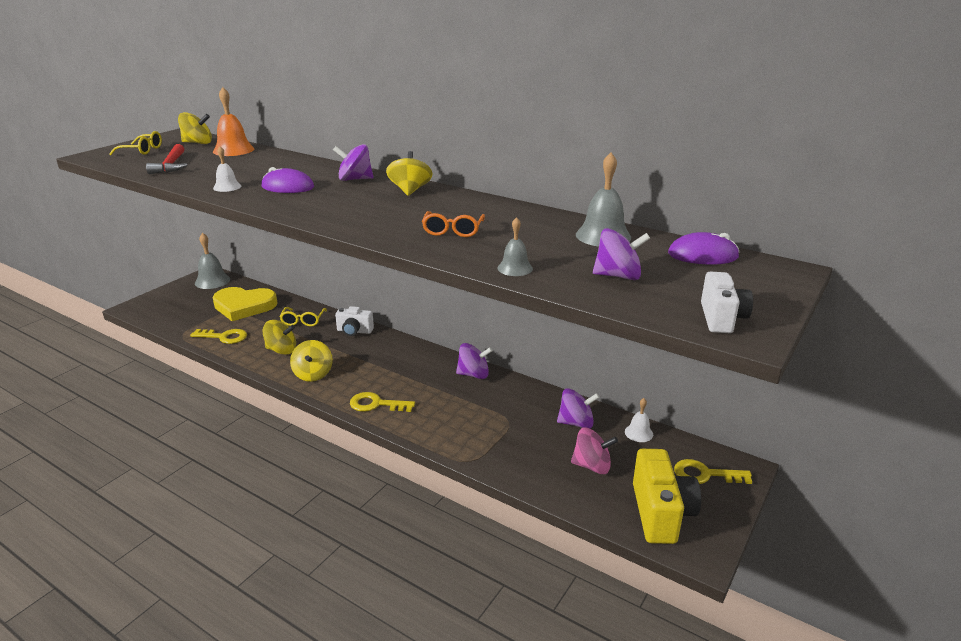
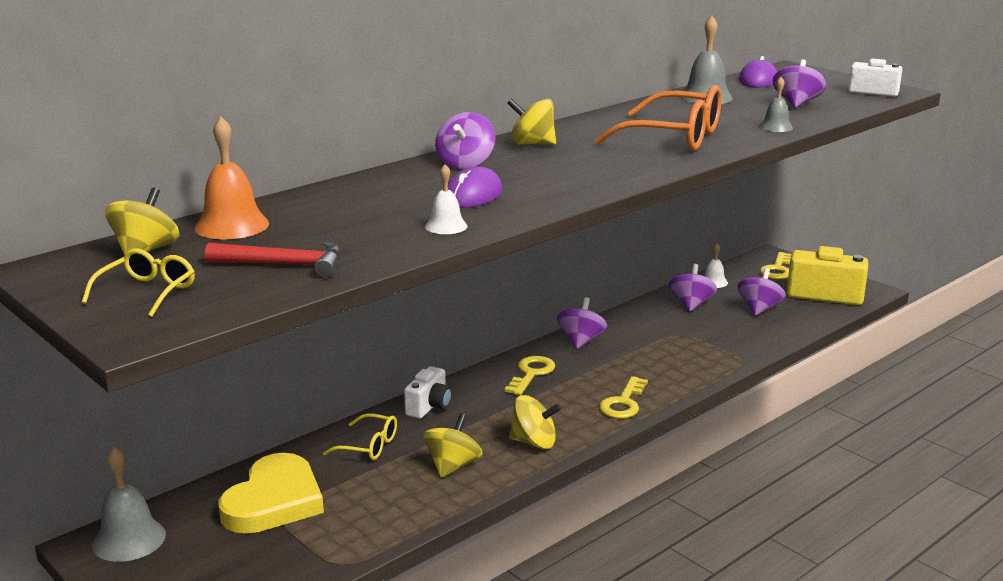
camera: 75 degrees left, 5 degrees down
(224, 337) = (378, 519): yellow key -> yellow key (531, 374)
(453, 231) = (675, 137): orange glasses -> orange glasses, size x1.92
(592, 466) = (759, 309): pink spinning top -> purple spinning top

